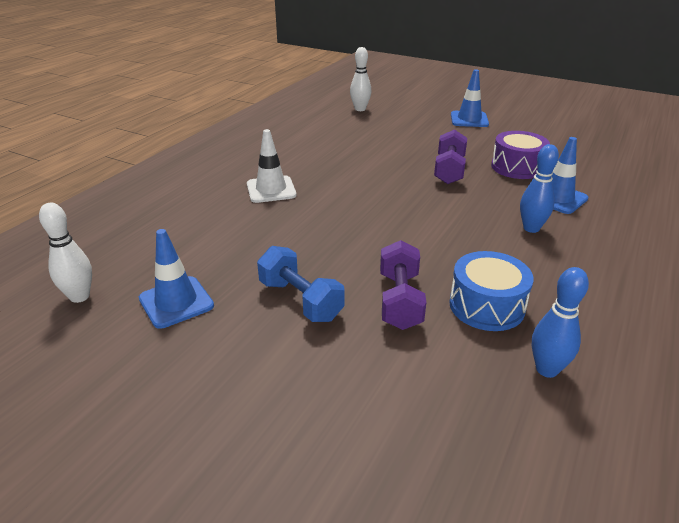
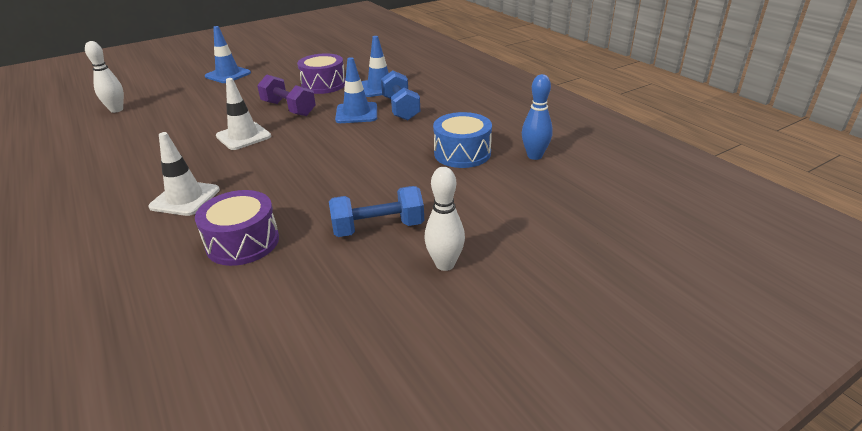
camera: 60 degrees left, 0 degrees up
(79, 296) = (212, 380): white bowling pin -> white bowling pin (445, 264)
(176, 302) = (305, 303): blue traffic cone -> blue traffic cone (356, 113)
(234, 239) = (243, 242): none -> purple drum
(379, 172) = (243, 136): none -> white traffic cone
(400, 301) = (424, 183): purple dumbbell -> none
(531, 228) = (400, 108): blue bowling pin -> blue dumbbell

